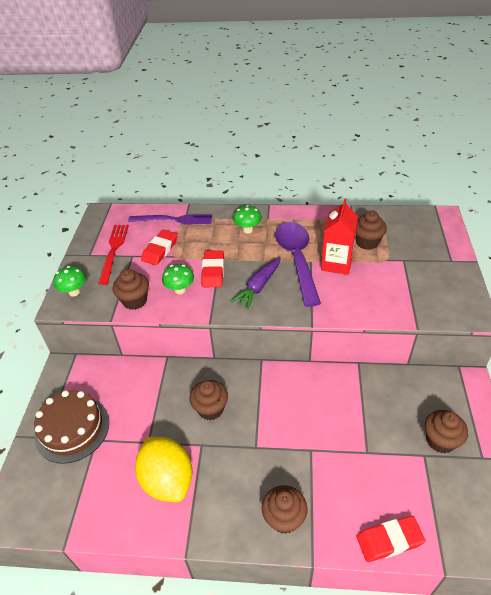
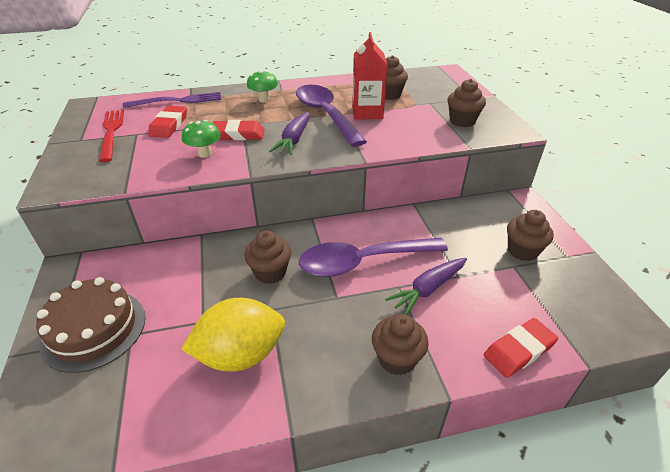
camera: 20 degrees left, 5 degrees down
(74, 292) = (68, 173): green mushroom -> none
(135, 301) = (151, 170): brown cupcake -> brown cupcake (462, 121)
(168, 480) = (240, 354): yellow lemon -> yellow lemon turned 60 degrees counterclockwise
(213, 271) = (238, 134): red eraser -> red eraser turned 75 degrees counterclockwise
(289, 417) = (362, 262): none -> purple spoon
(335, 459) = (428, 289): none -> purple carrot

